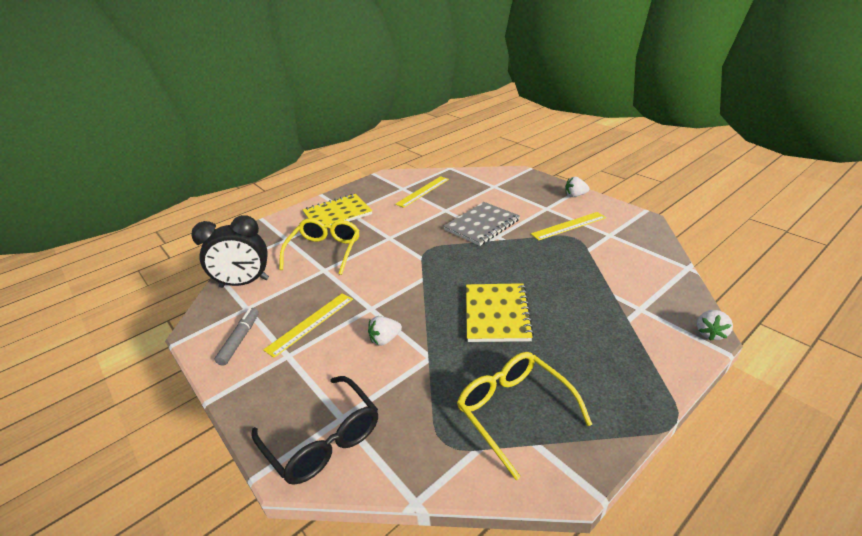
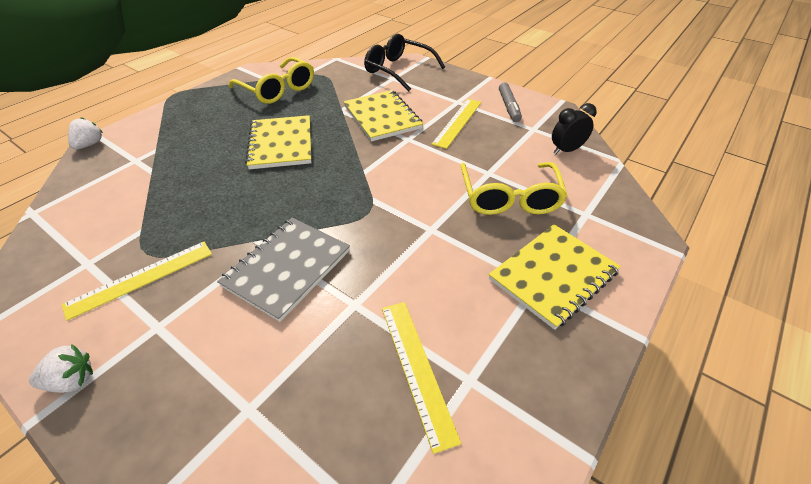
camera: 165 degrees right, 10 degrees up
(244, 283) = (566, 150): black clock -> black clock, size x0.58
(385, 339) = (382, 117): white strawberry -> yellow notebook
(423, 191) = (416, 369): yellow ruler -> yellow ruler turned 45 degrees counterclockwise

